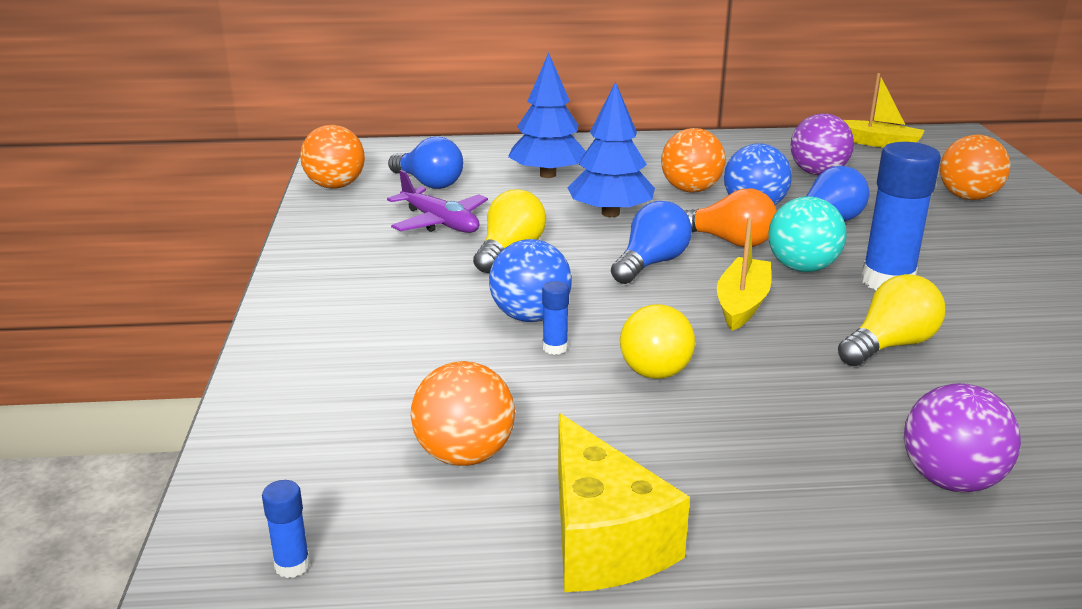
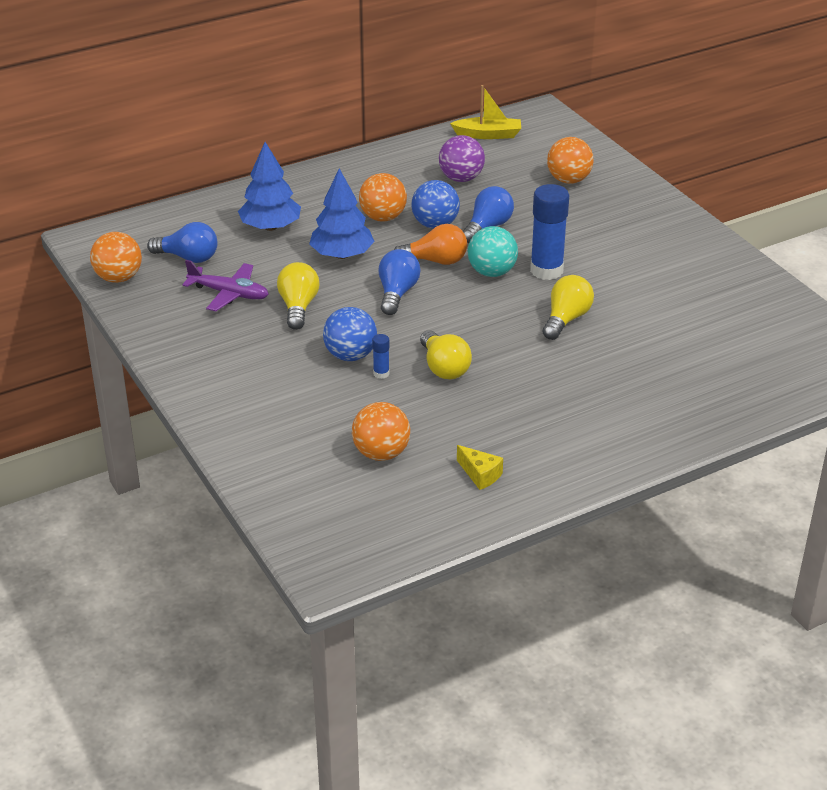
camera: 25 degrees left, 10 degrees up
(292, 565) = (343, 532): blue glue stick -> none
(602, 539) = (480, 475): yellow cheese -> yellow cheese, size x0.52
(742, 303) = (470, 311): yellow boat -> none
(950, 480) = (625, 395): purple ball -> none

